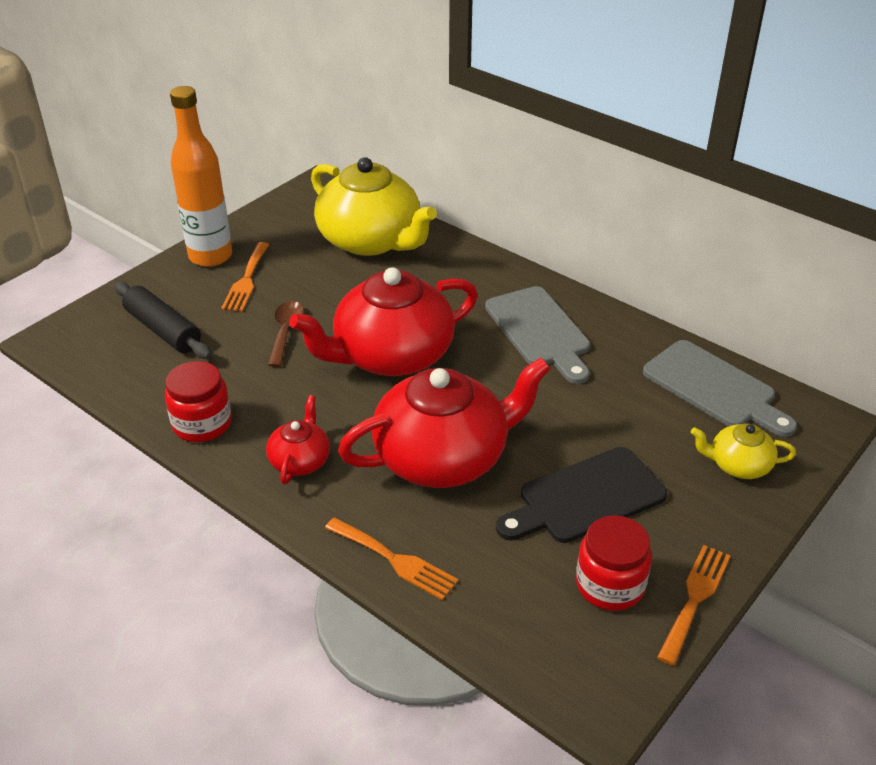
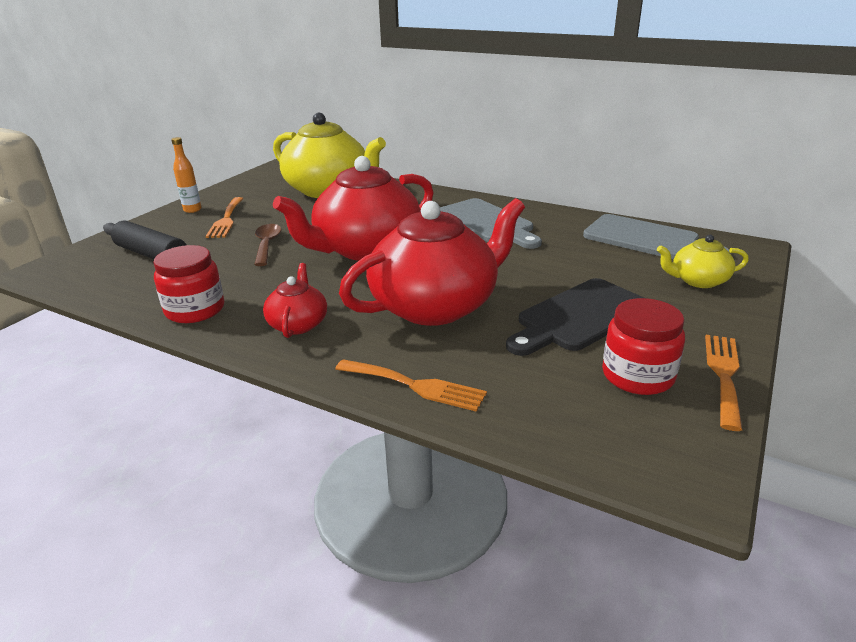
camera: 10 degrees left, 10 degrees down
(210, 256) = (192, 210): orange bottle -> orange bottle, size x0.47

